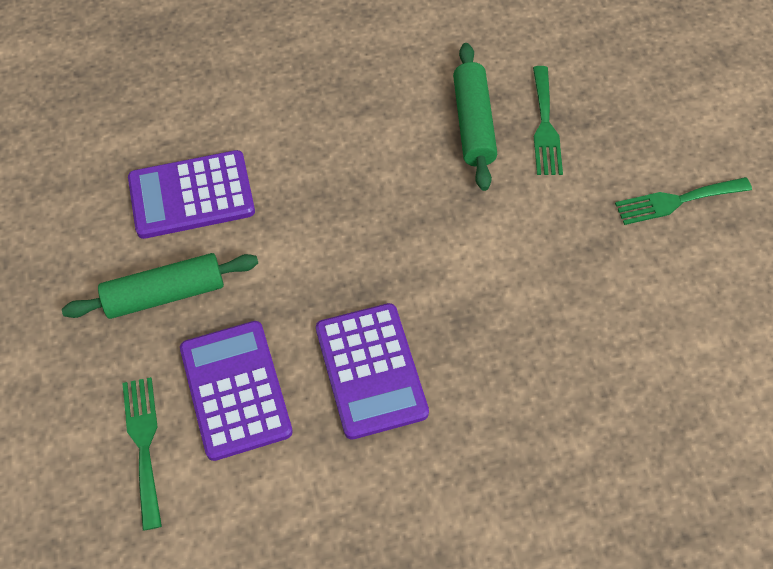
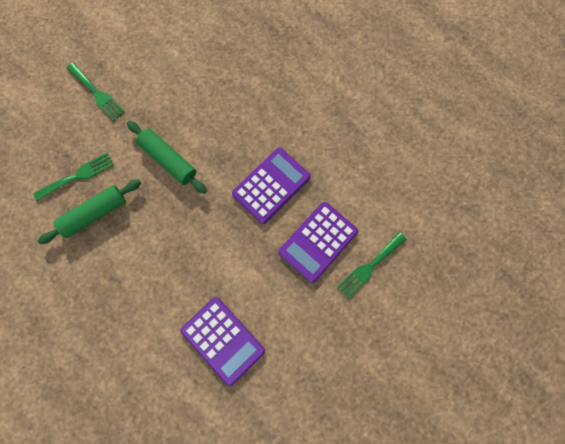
camera: 120 degrees left, 15 degrees up
(165, 294) = (289, 312): green rolling pin -> green rolling pin (168, 160)

